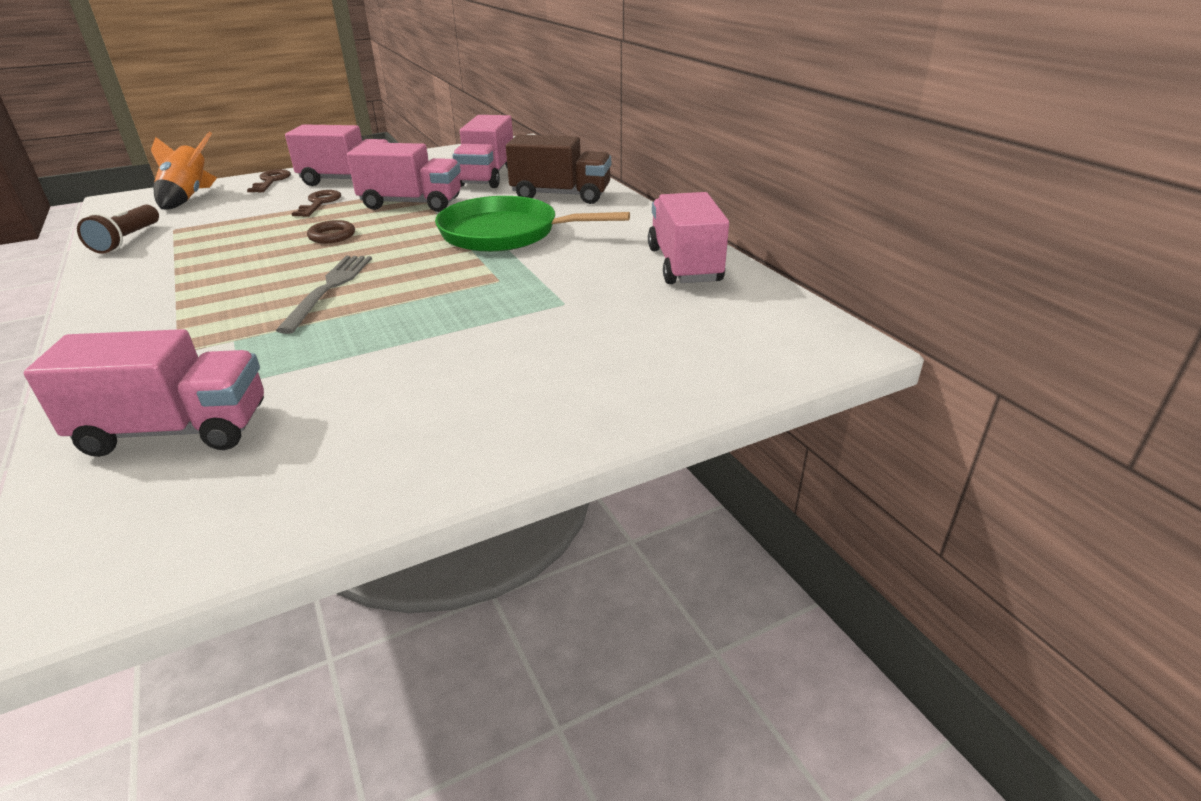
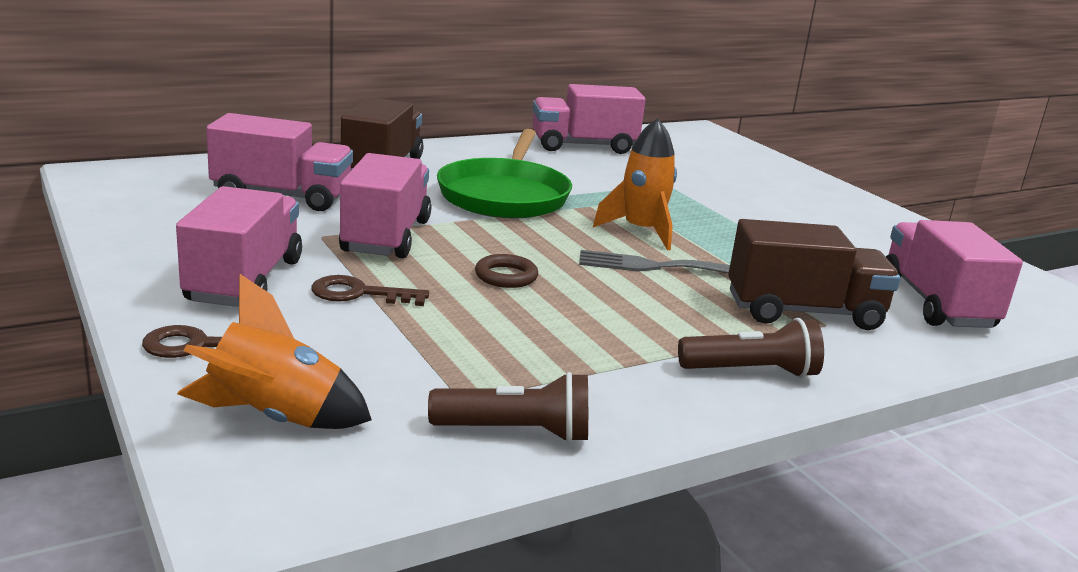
camera: 95 degrees left, 10 degrees down
(129, 308) = (751, 371): none -> brown flashlight
(208, 343) = (803, 312): none -> brown truck
(417, 283) = (641, 231): none -> orange rocket

